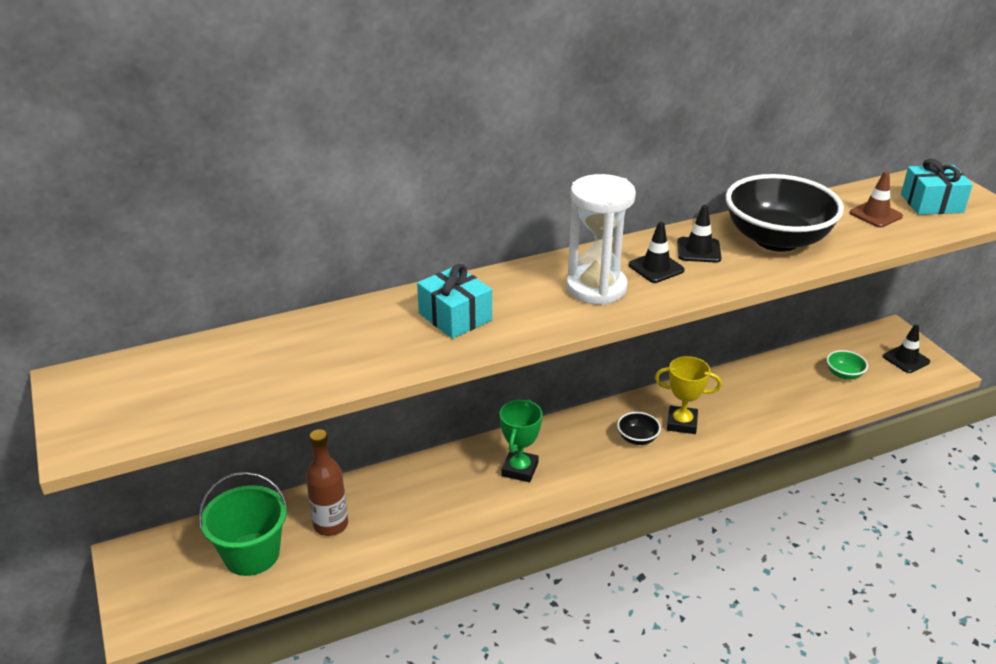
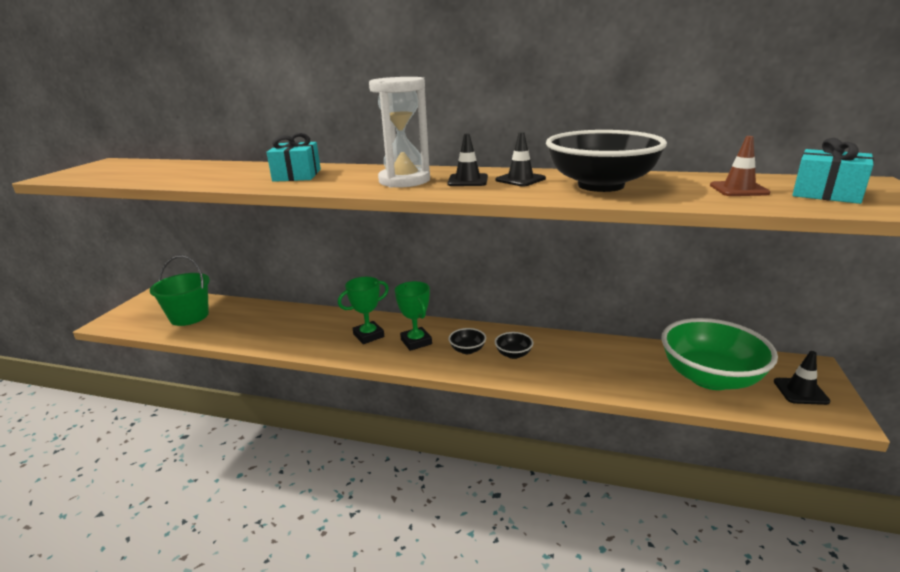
camera: 40 degrees right, 10 degrees down
(331, 525) = (239, 319): brown bottle -> none
(578, 453) = (416, 342): none -> green trophy
(682, 423) = (513, 354): yellow trophy -> black bowl
(844, 374) = (710, 377): green bowl -> green bowl, size x2.42

